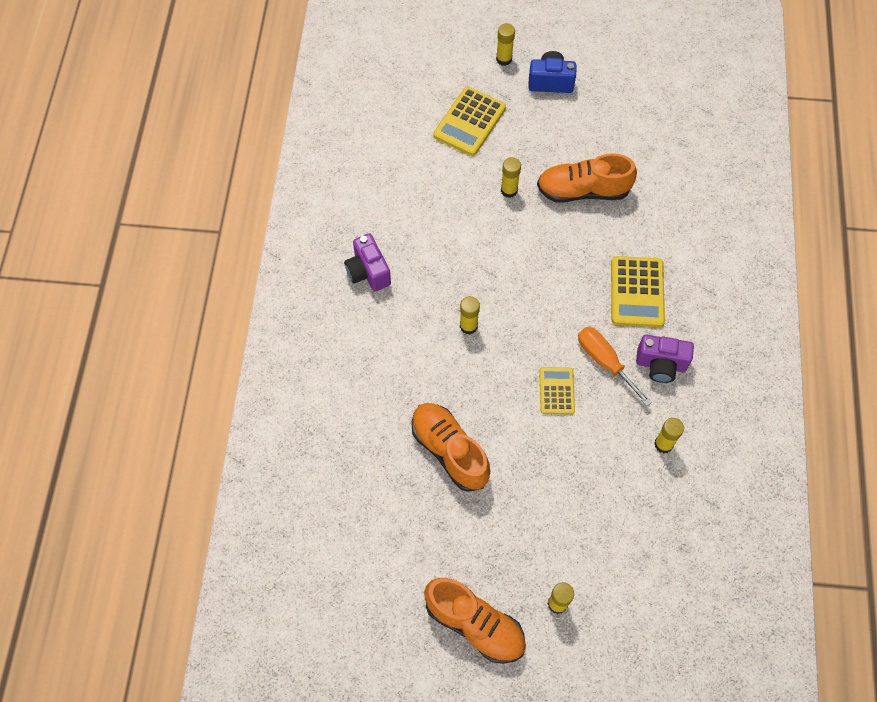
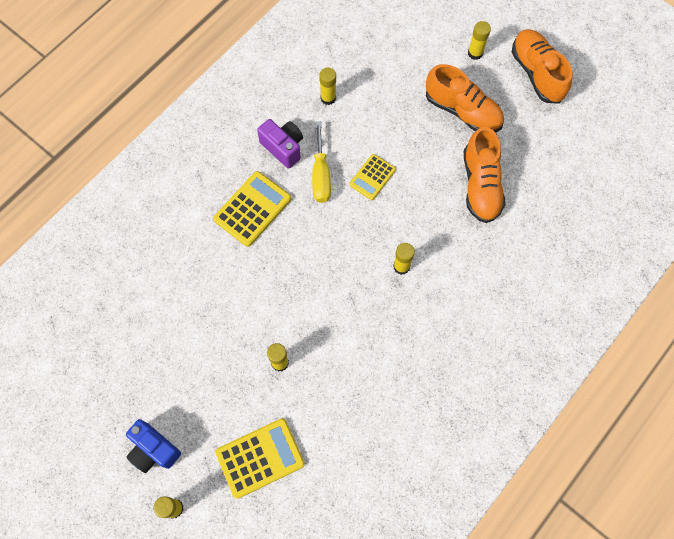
camera: 145 degrees left, 5 degrees up
(368, 272) = (451, 366): purple camera -> none
(583, 191) = (220, 320): orange shoe -> orange shoe (462, 111)
(605, 361) = (321, 175): orange screwdriver -> yellow screwdriver

